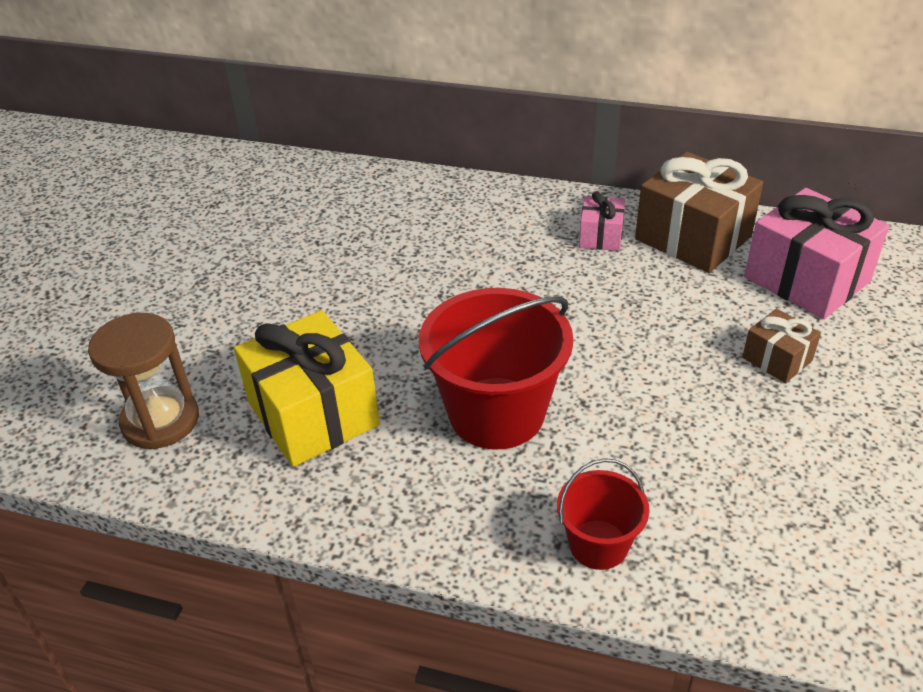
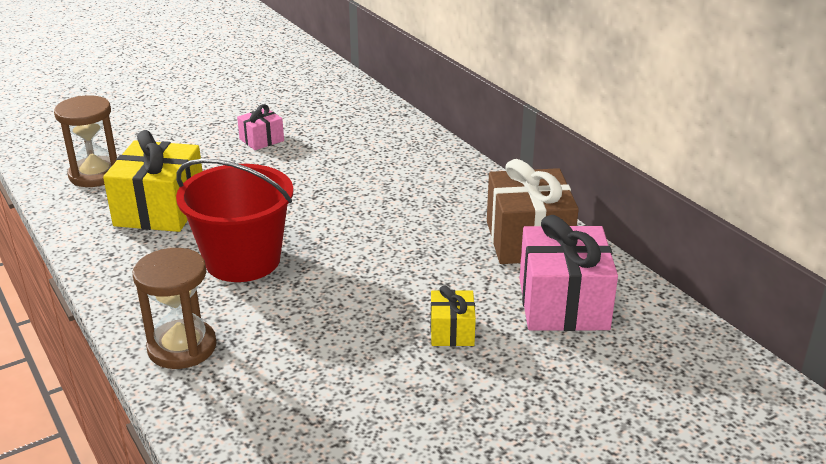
camera: 40 degrees right, 10 degrees down
(598, 544) = (182, 347): red bucket -> brown hourglass
(600, 236) = (467, 209): pink gift -> pink gift (261, 140)
(777, 359) = (452, 331): brown gift -> yellow gift

